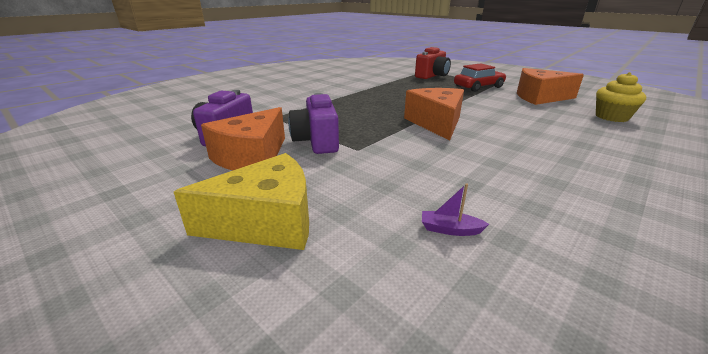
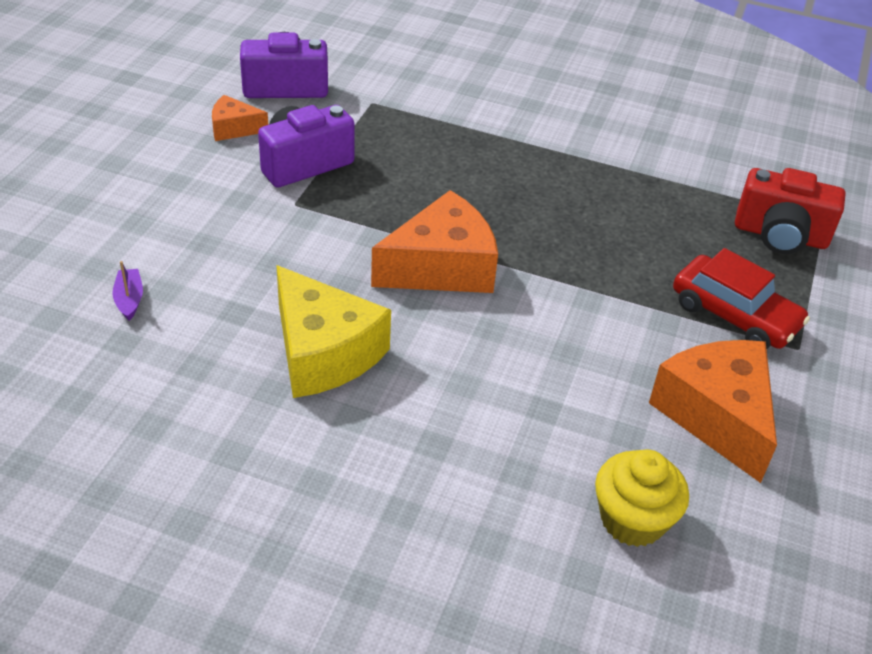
camera: 65 degrees right, 15 degrees up
(252, 157) = (234, 128): orange cheese -> orange cheese, size x0.51
(267, 222) = (107, 182): yellow cheese -> yellow cheese (323, 352)

